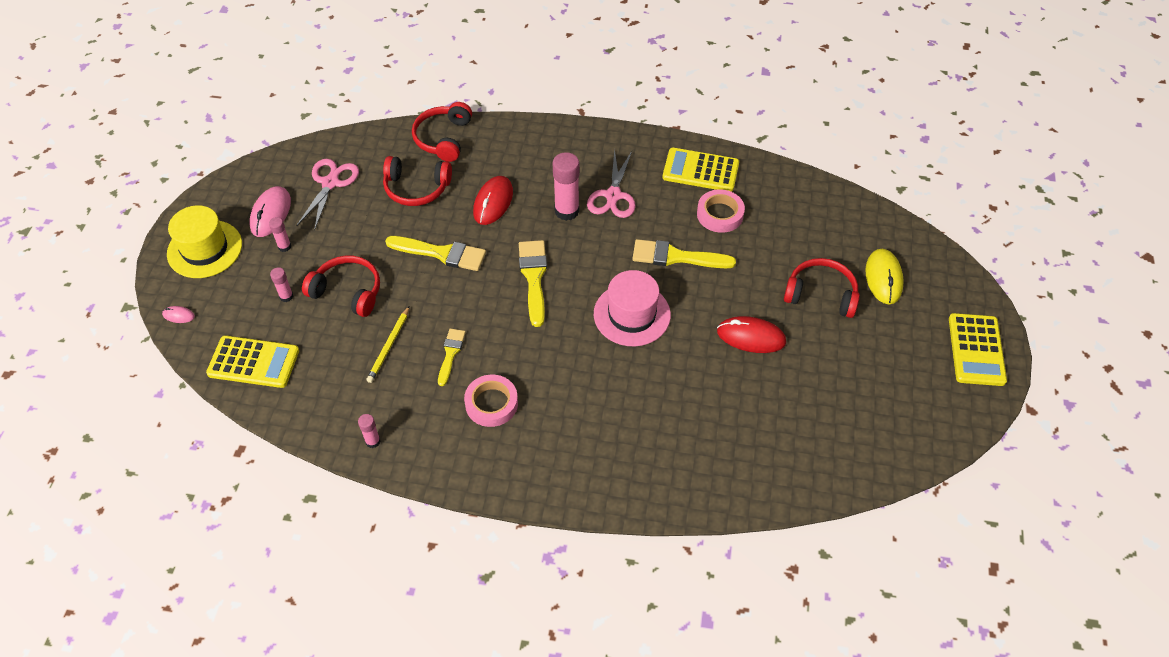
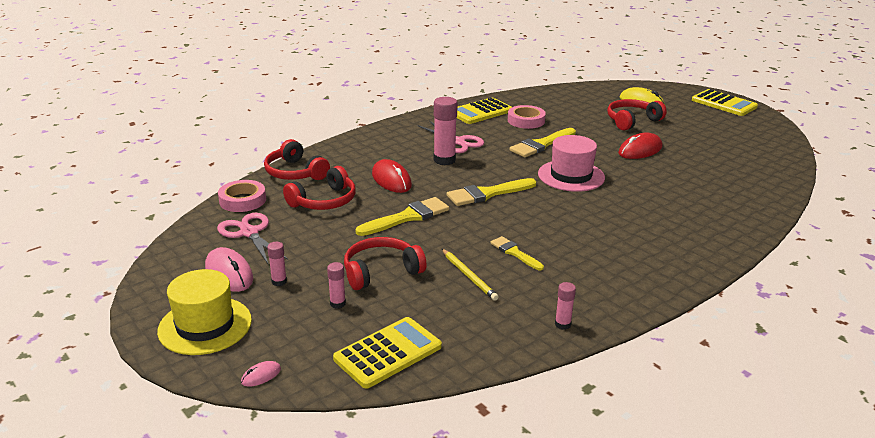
camera: 50 degrees left, 25 degrees down
(491, 403) = (587, 256): pink tape -> pink tape (242, 200)
(534, 277) = (487, 194): yellow brush -> yellow brush turned 60 degrees counterclockwise

